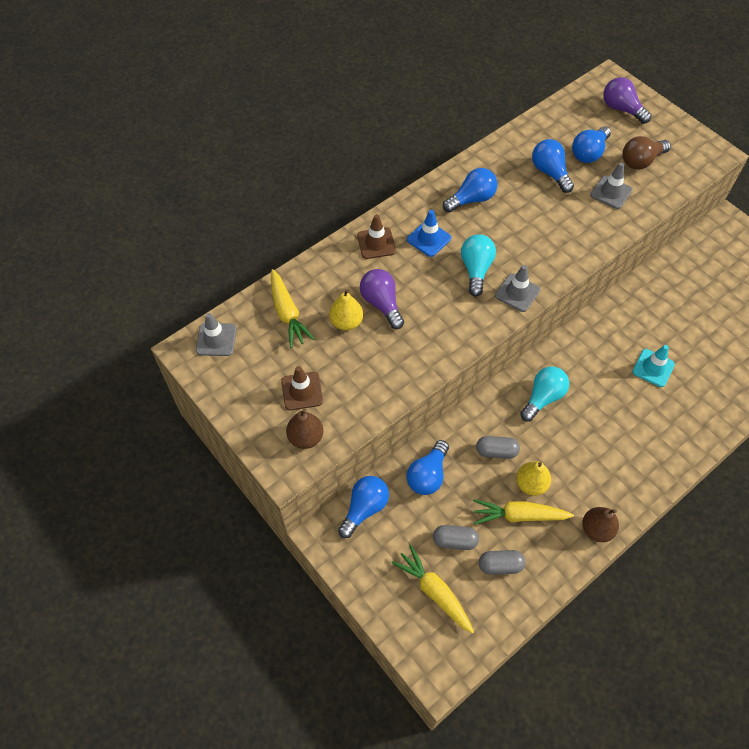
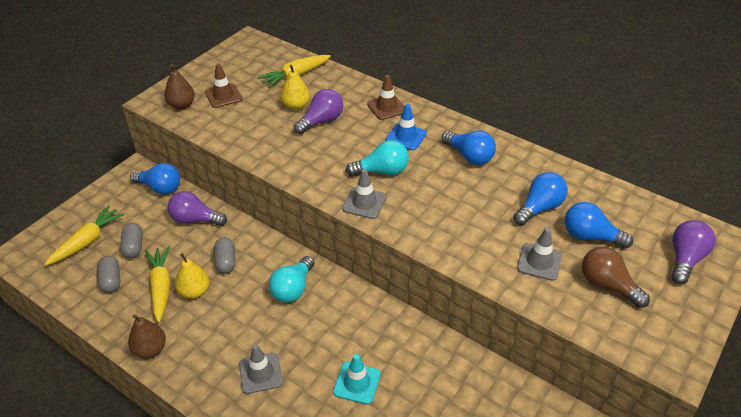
camera: 75 degrees right, 15 degrees down
(216, 339) = (261, 49): grey traffic cone -> grey traffic cone (260, 373)
(428, 475) = (195, 220): blue light bulb -> purple light bulb
(543, 398) = (293, 288): turquoise light bulb -> turquoise light bulb turned 90 degrees clockwise

